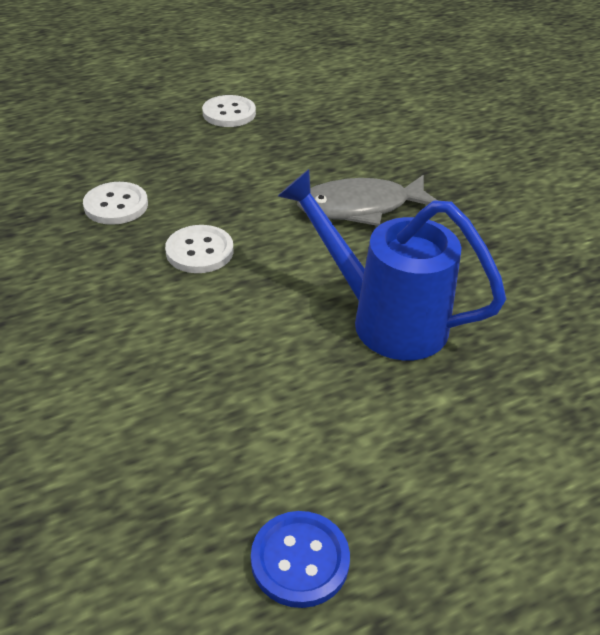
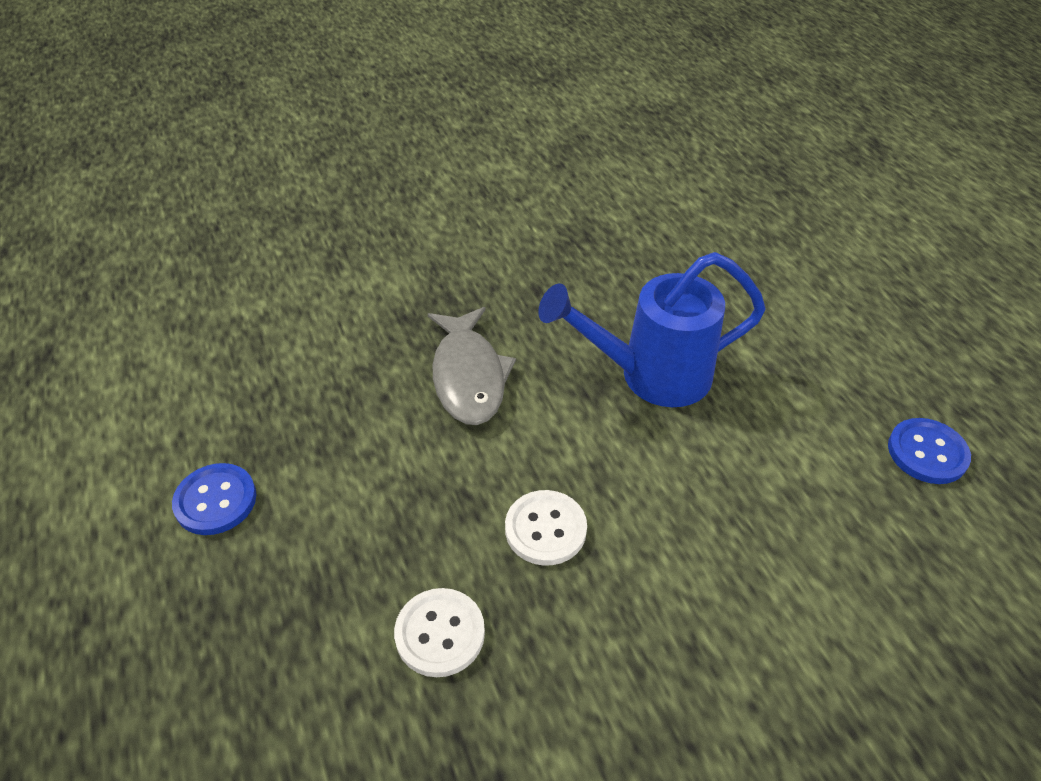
camera: 85 degrees left, 5 degrees up
(229, 113) = (215, 501): white button -> blue button
(384, 319) = (650, 376): blue watering can -> blue watering can turned 45 degrees clockwise

